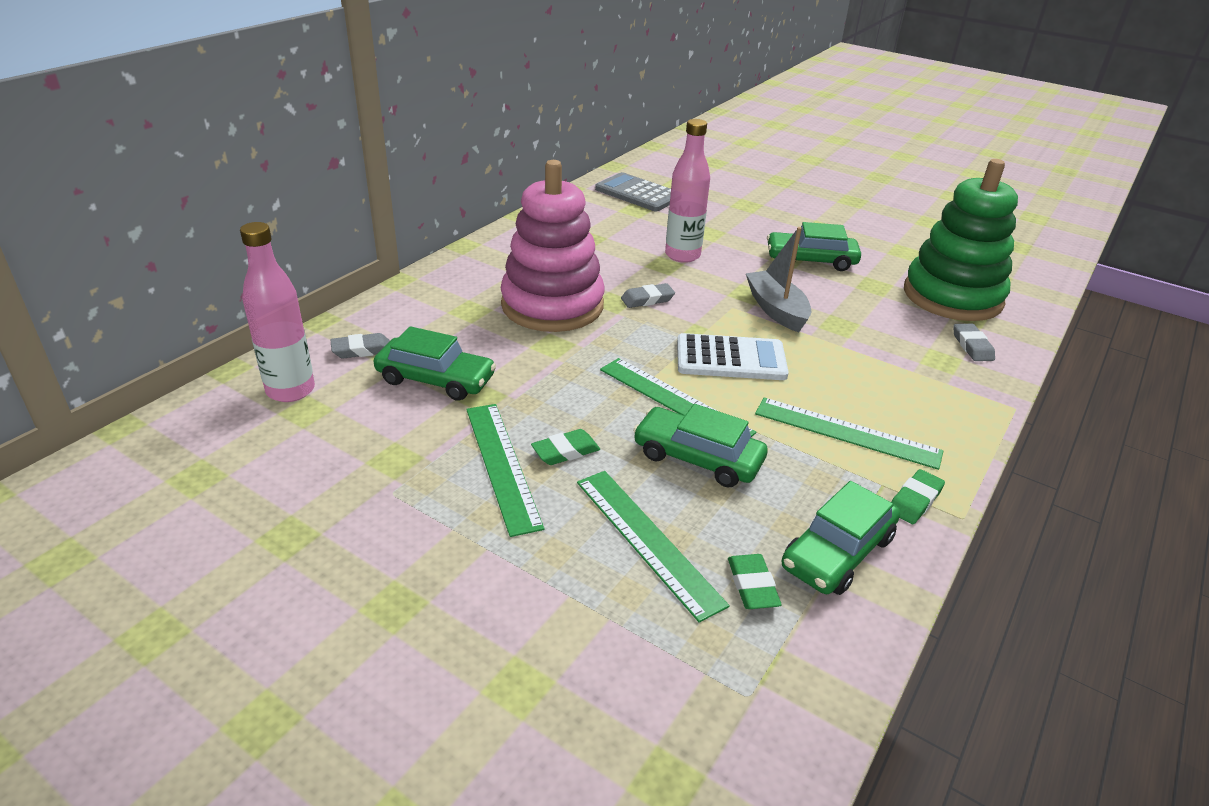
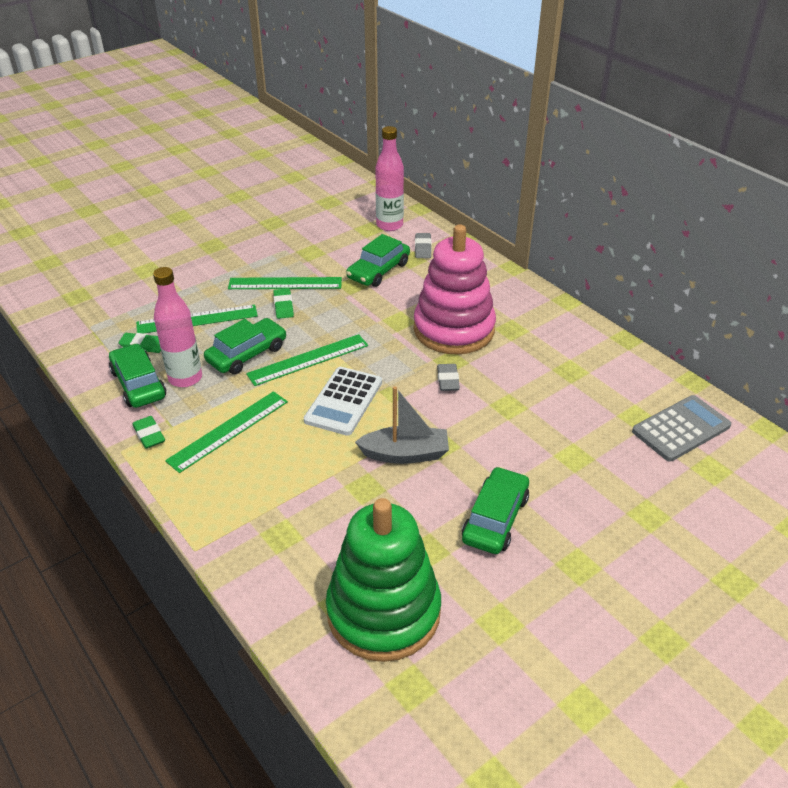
camera: 110 degrees right, 5 degrees up
(682, 255) = (524, 423): pink bottle -> pink bottle (185, 378)
(972, 346) = (290, 573): grey eraser -> none

